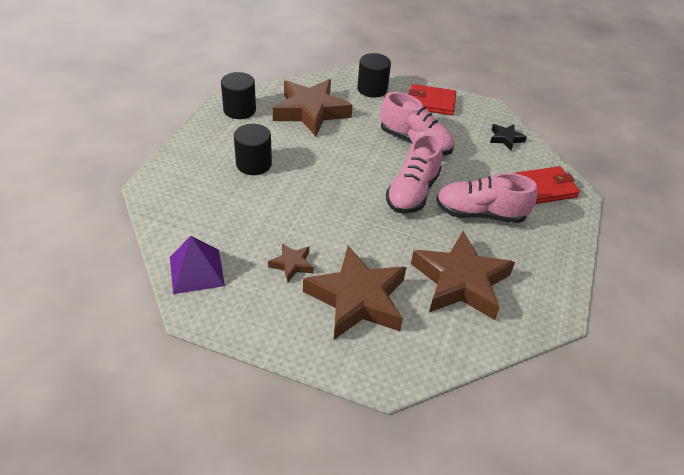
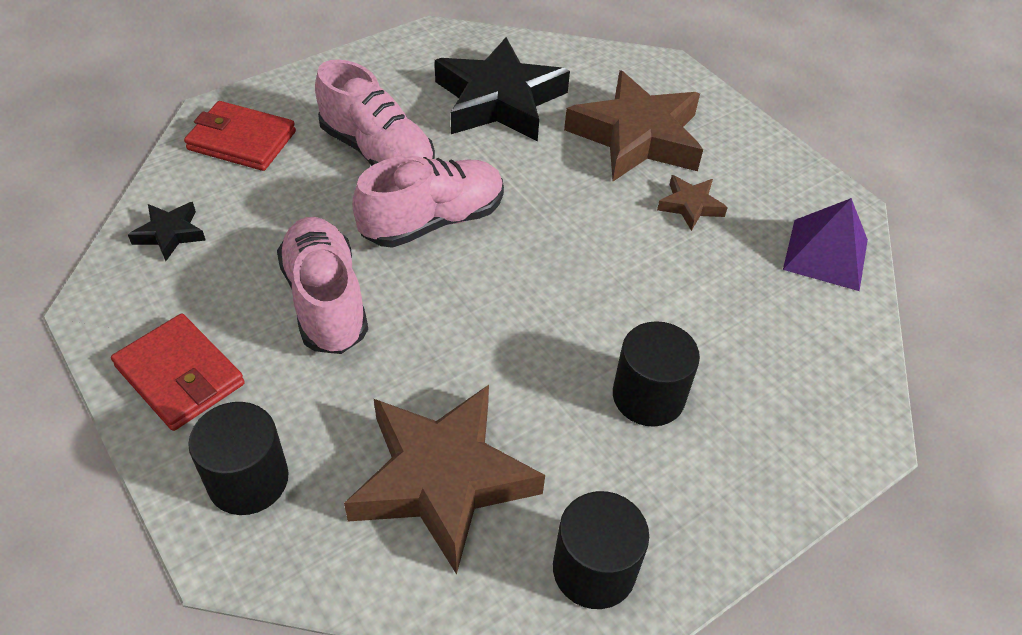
camera: 145 degrees left, 5 degrees up
(460, 281) = (499, 100): brown star -> black star

